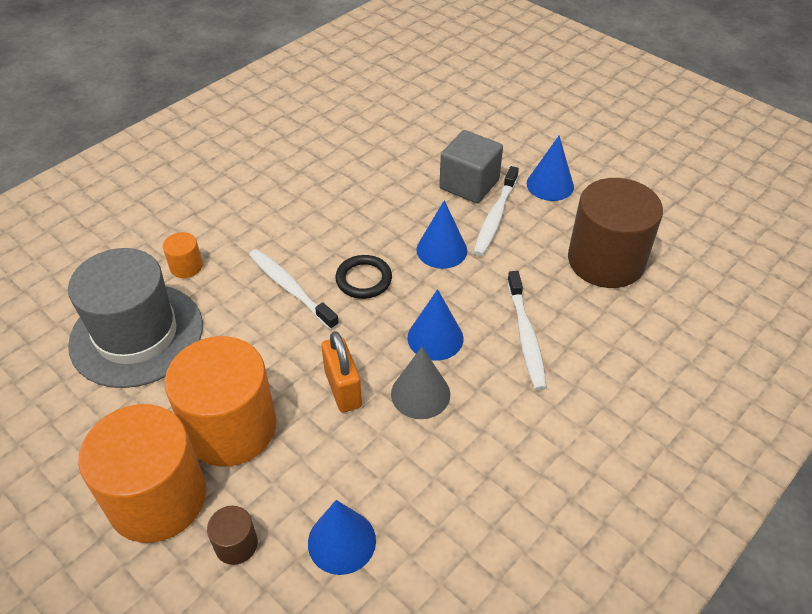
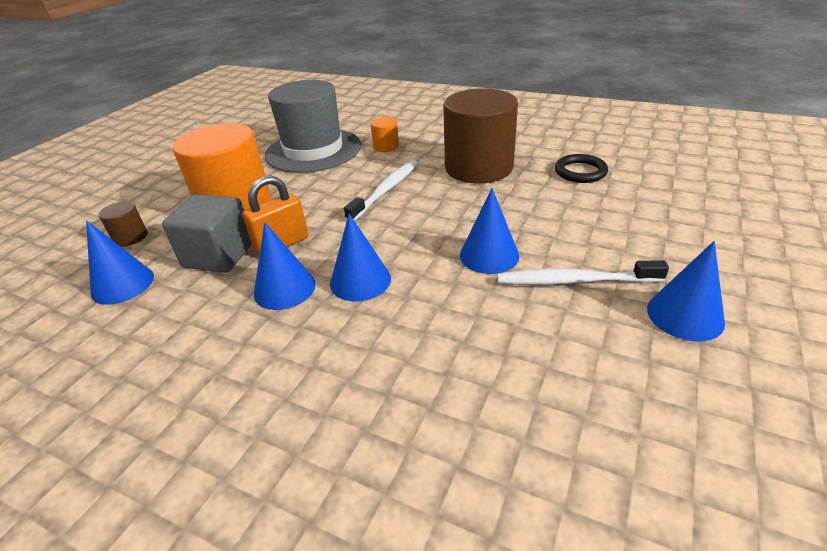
camera: 75 degrees right, 10 degrees down
(157, 498) = (174, 197): orange cylinder -> none
(363, 279) = (417, 221): black ring -> black ring (580, 172)
(420, 394) = (284, 288): grey cone -> blue cone
(469, 184) = (612, 249): grey cube -> grey cube (219, 255)
(525, 336) = (389, 349): white toothbrush -> none
(606, 261) = (577, 407): brown cylinder -> brown cylinder (479, 168)

